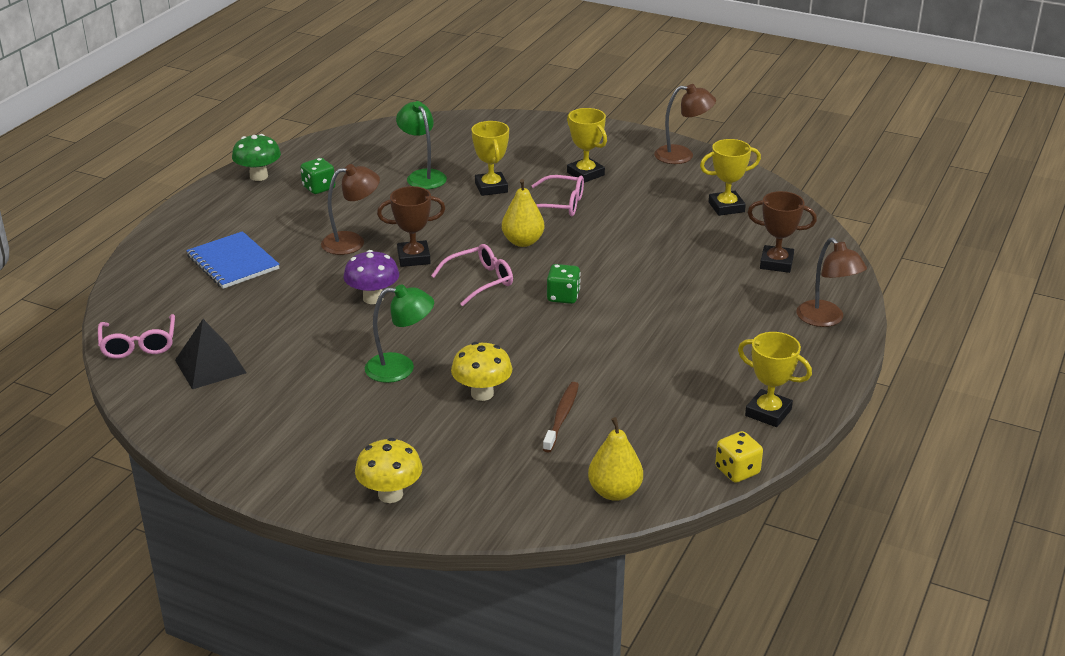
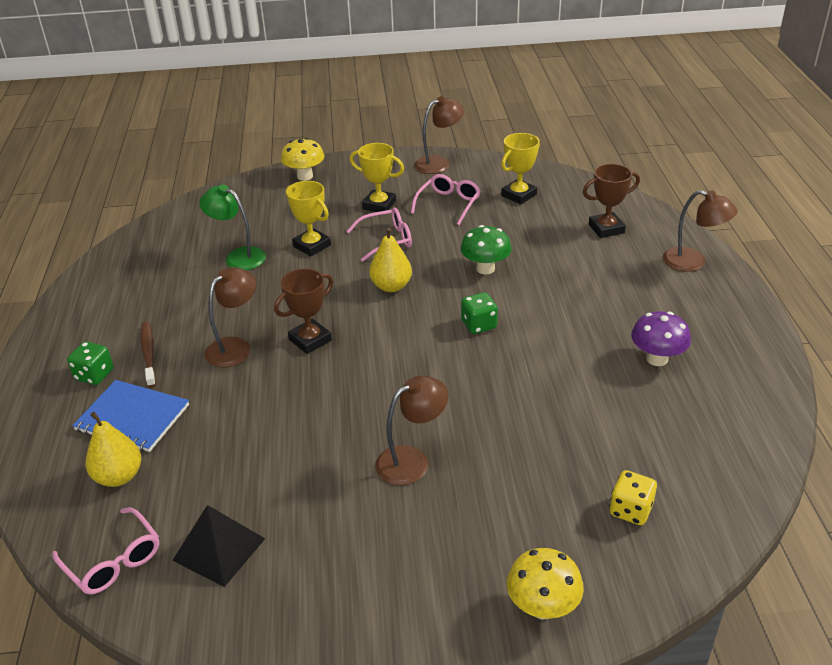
camera: 30 degrees left, 5 degrees up
(259, 176) = (74, 314): green mushroom -> green mushroom (485, 268)
(319, 188) = (148, 304): green dice -> green dice (94, 375)
(373, 298) = (313, 397): purple mushroom -> purple mushroom (657, 359)
(400, 368) = (412, 460): green lamp -> brown lamp
(480, 281) = (393, 339): pink glasses -> pink glasses (448, 204)
(482, 393) = (511, 452): yellow mushroom -> yellow mushroom (305, 176)
(561, 417) = (600, 443): brown toothbrush -> brown toothbrush (148, 354)
(614, 492) = (721, 498): yellow pear -> yellow pear (119, 476)
(737, 471) = (784, 428): yellow dice -> yellow dice (630, 510)
(768, 412) = (745, 362): yellow trophy -> none

